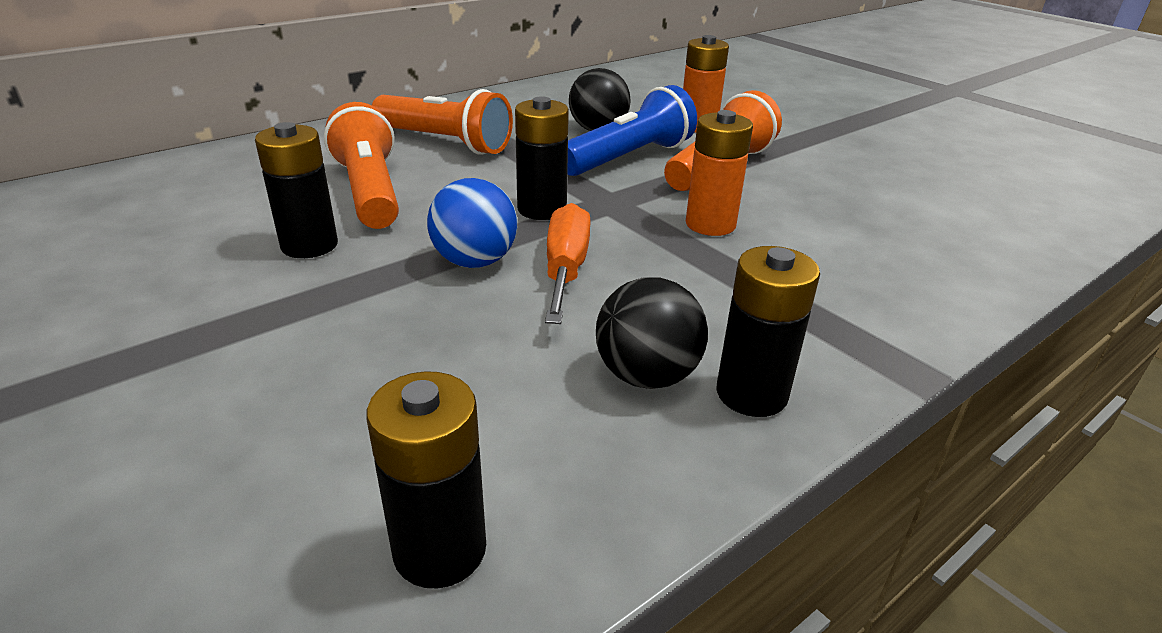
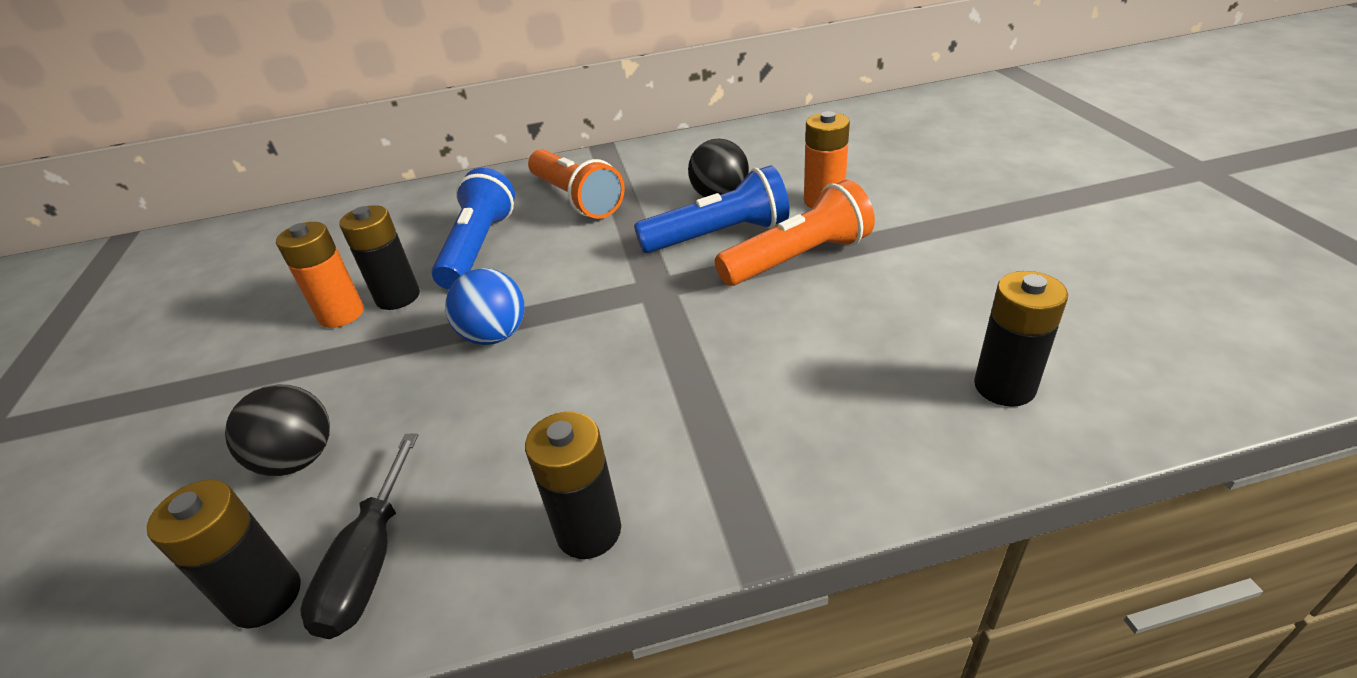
camera: 30 degrees right, 5 degrees up
(370, 192) = (479, 247): orange flashlight -> blue flashlight
(542, 209) = (592, 287): black battery -> black battery (1004, 387)
(543, 480) = (370, 562): none -> black screwdriver
(565, 269) = (556, 358): orange screwdriver -> none
(646, 376) = (523, 487): black ball -> black ball (299, 459)
(710, 224) = (724, 330): orange battery -> orange battery (341, 314)

